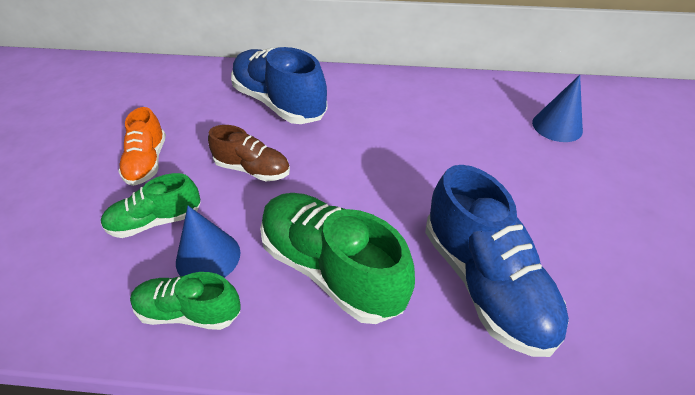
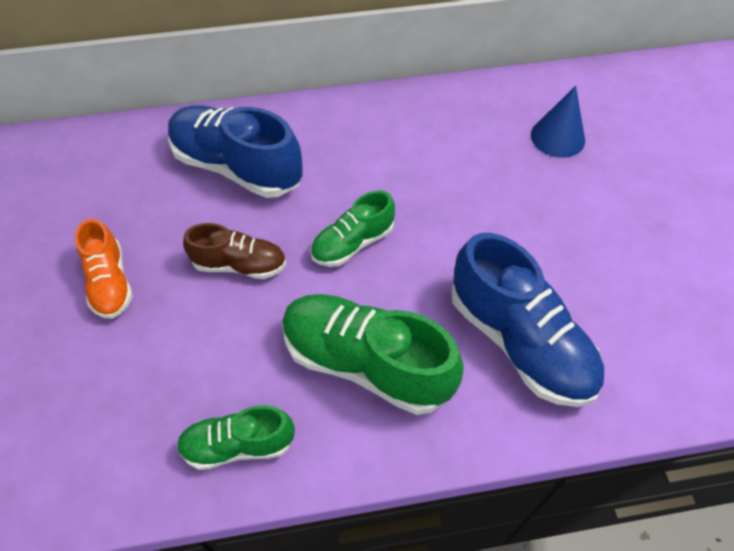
camera: 15 degrees left, 10 degrees up
(156, 221) = (156, 354): green shoe -> green shoe (353, 243)
(208, 257) = (233, 381): blue cone -> none

